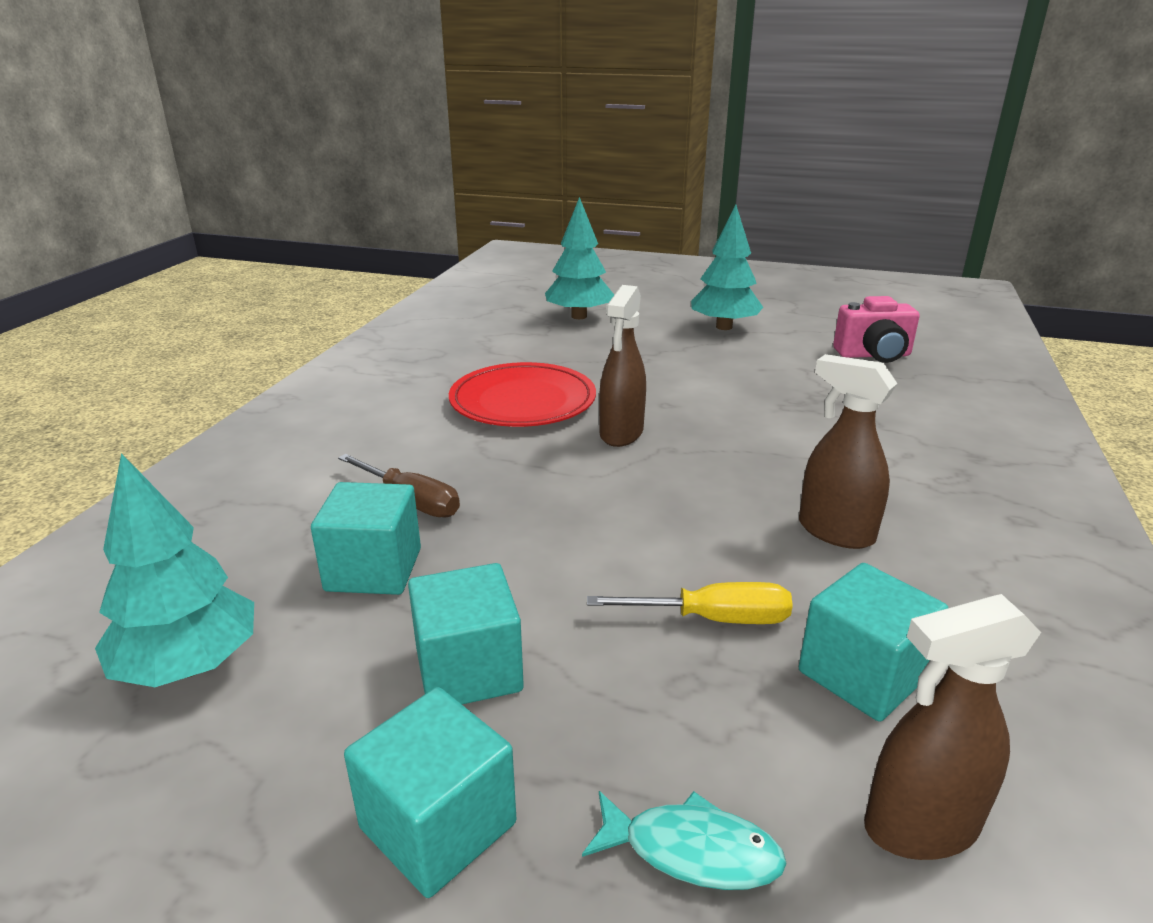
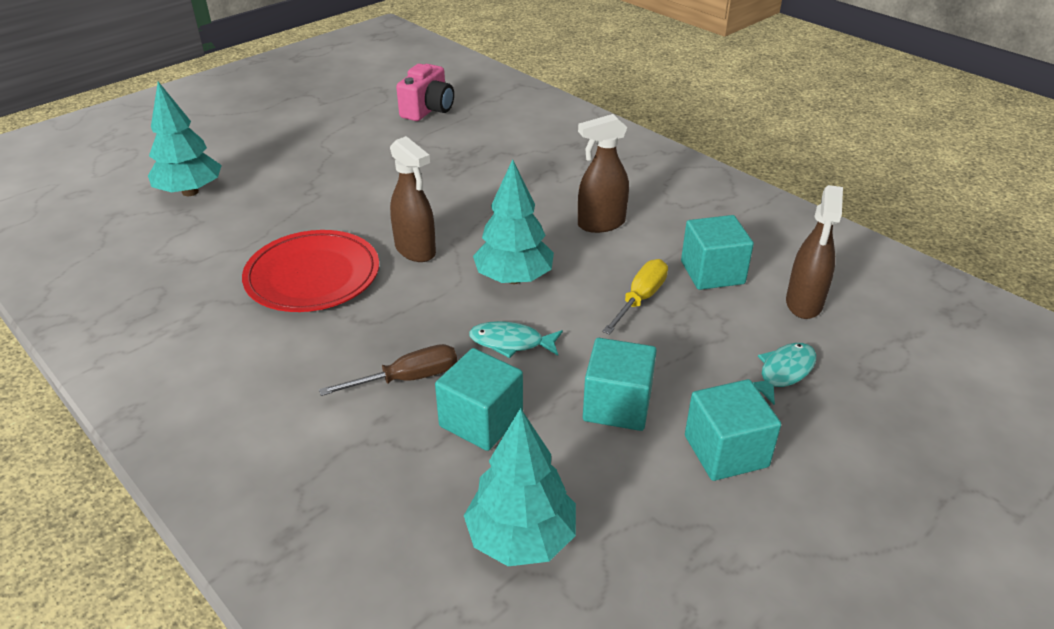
camera: 60 degrees left, 10 degrees up
(523, 544) = (511, 342): none -> turquoise fish
(724, 327) = (308, 140): turquoise tree -> turquoise tree (513, 278)

